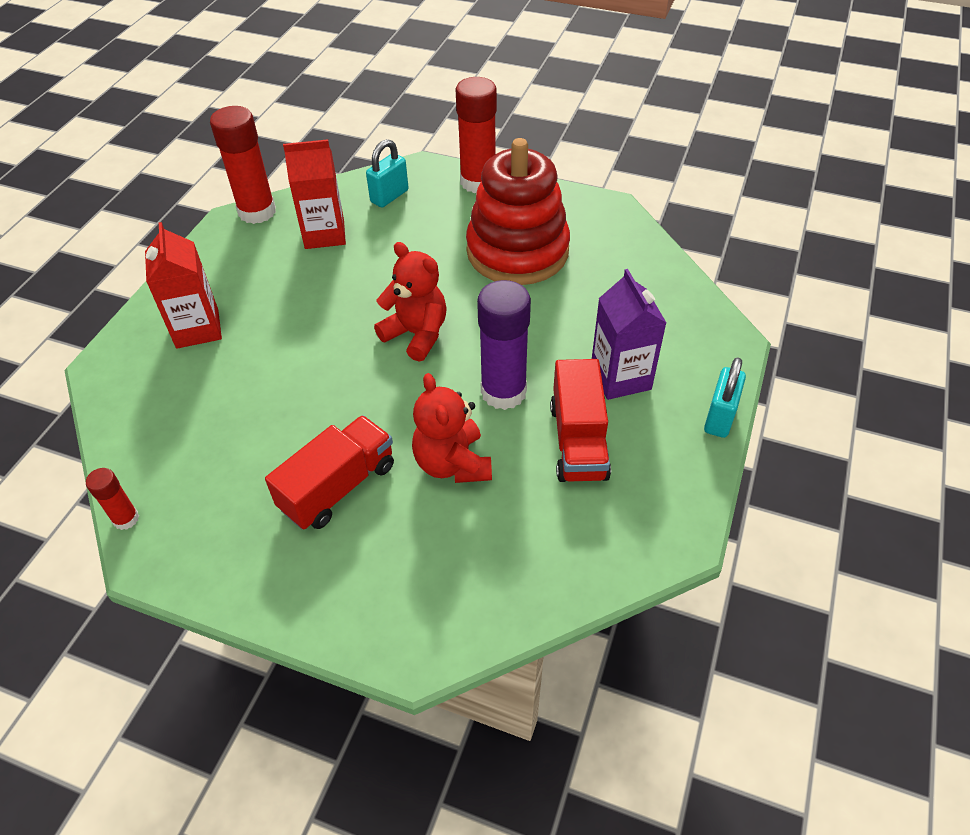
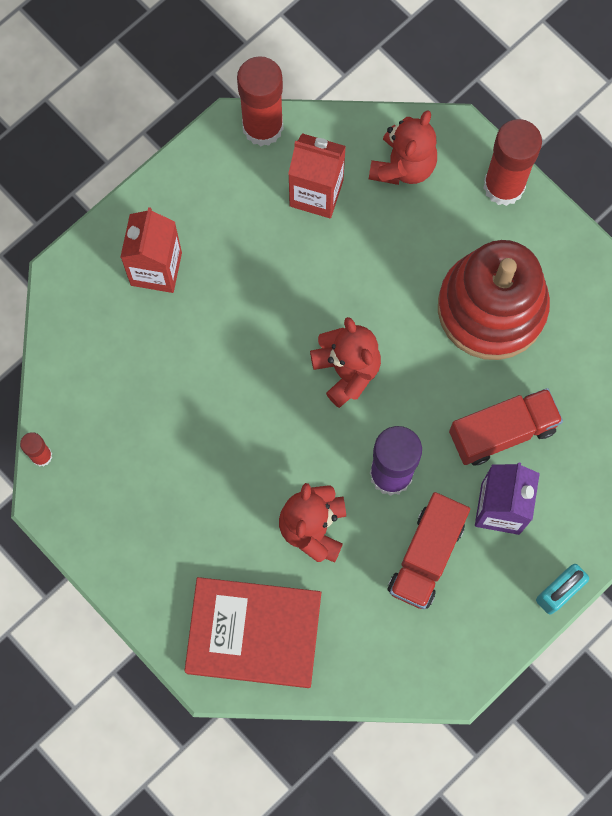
camera: 25 degrees right, 25 degrees up
(338, 487) = (213, 505): red truck -> red truck (502, 432)
(389, 196) = (403, 166): turquoise padlock -> red teddy bear
(441, 585) = (253, 633): none -> red book

